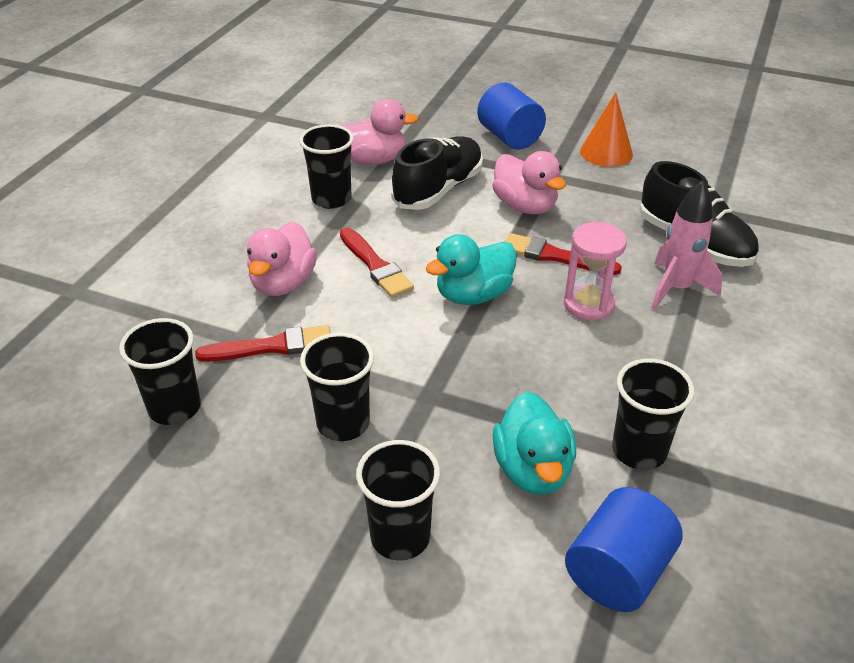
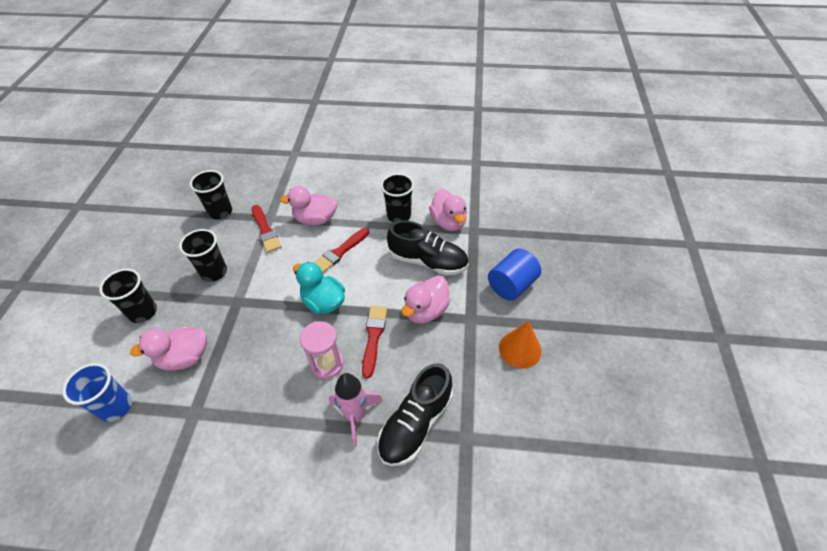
camera: 75 degrees right, 10 degrees up
(532, 470) = (184, 357): turquoise duck -> pink duck
(617, 572) = (116, 407): blue cylinder -> blue cup
(639, 451) = (199, 408): black cup -> none

